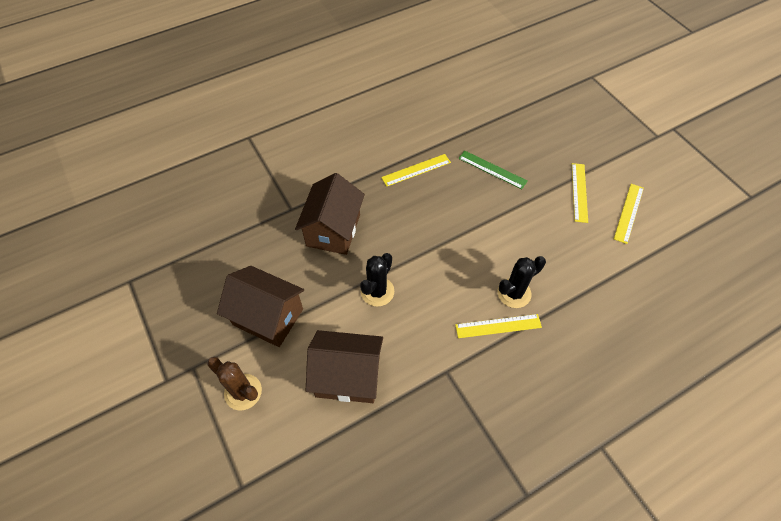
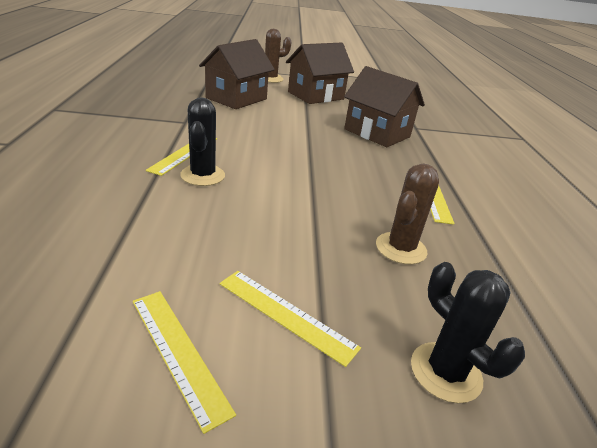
camera: 115 degrees right, 25 degrees down
(377, 291) = (292, 126): black cactus -> black cactus (445, 372)
(492, 169) = (401, 248): green ruler -> brown cactus

